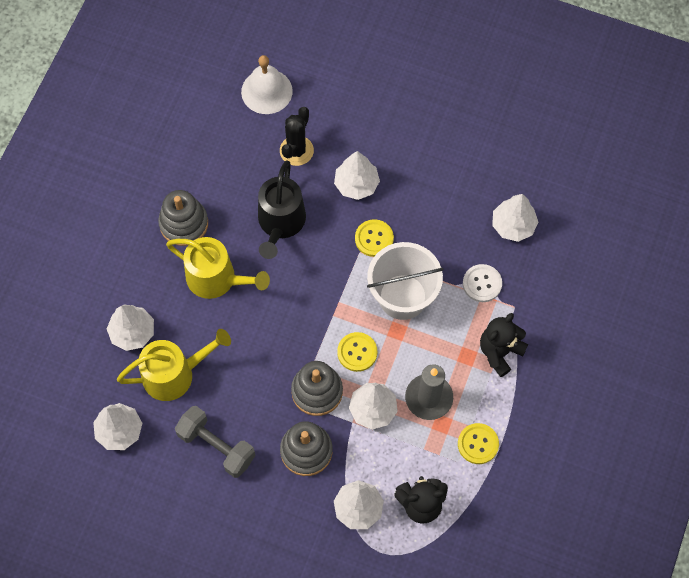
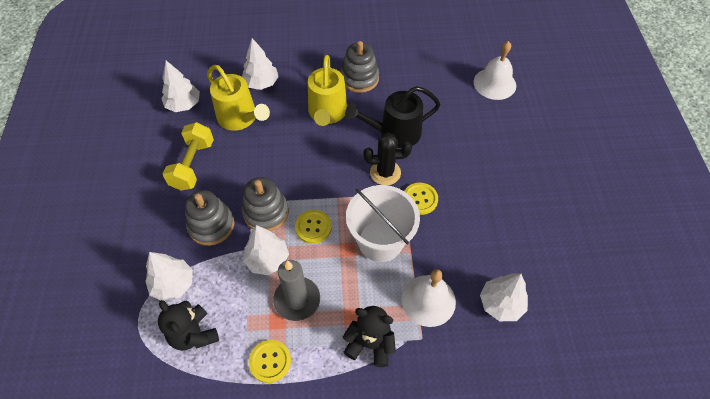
camera: 65 degrees right, 10 degrees down
(216, 446) = (193, 165): grey dumbbell -> yellow dumbbell
(296, 151) = (460, 119): black cactus -> black cactus (385, 173)
(356, 184) = (459, 168): white tree -> none
(482, 284) = (428, 300): white button -> white bell

